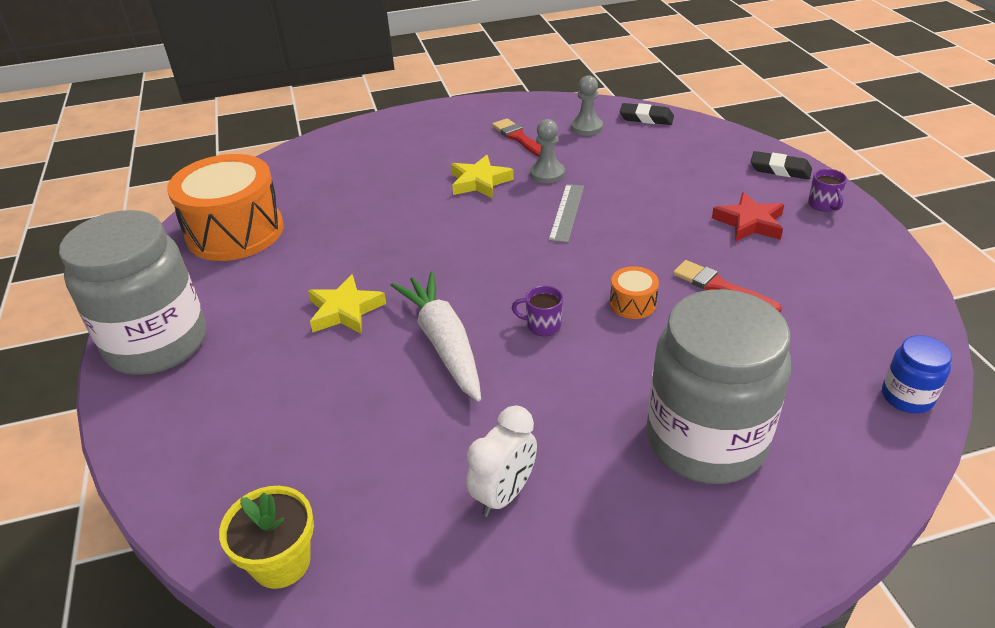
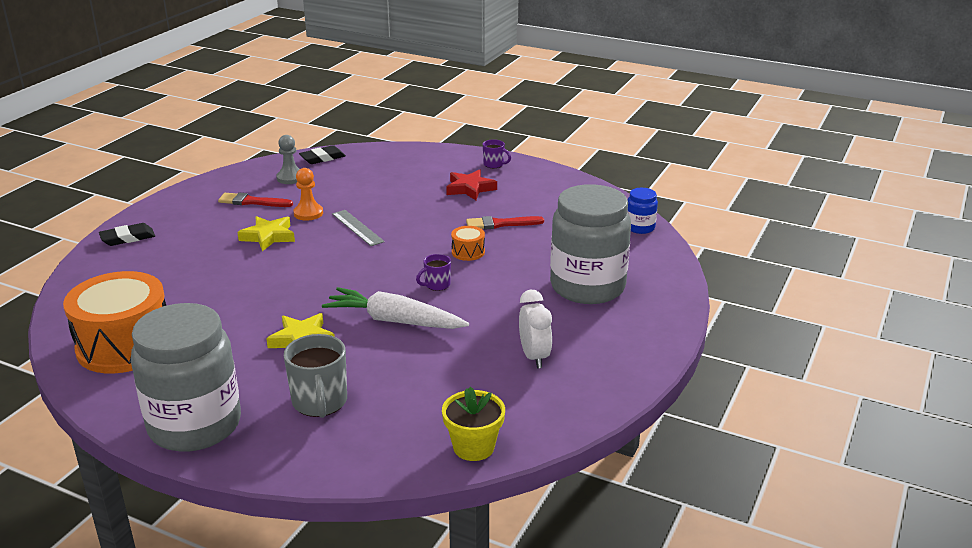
camera: 50 degrees left, 10 degrees down
(257, 391) = (320, 402): none -> grey mug
(547, 174) = (308, 213): grey pawn -> orange pawn
(780, 169) = (447, 156): black eraser -> black eraser (128, 238)

